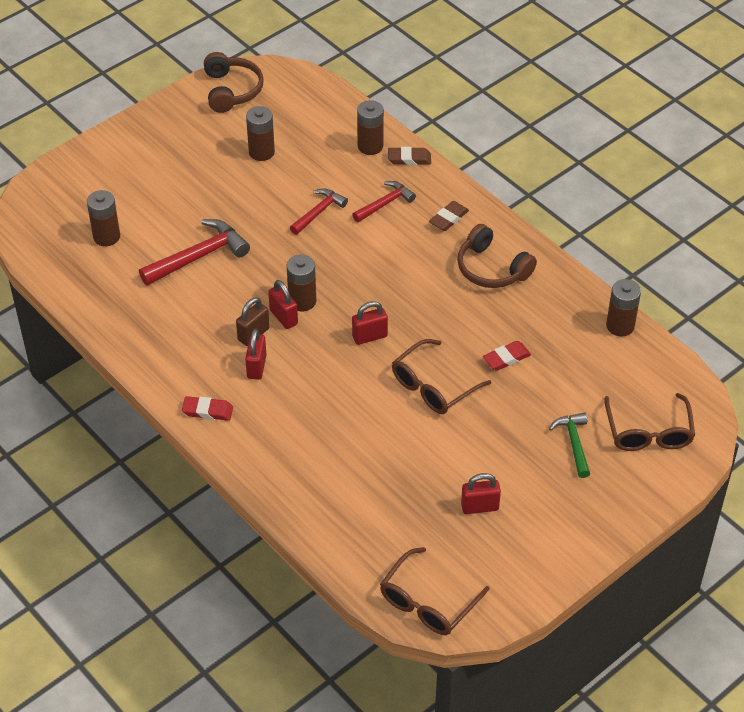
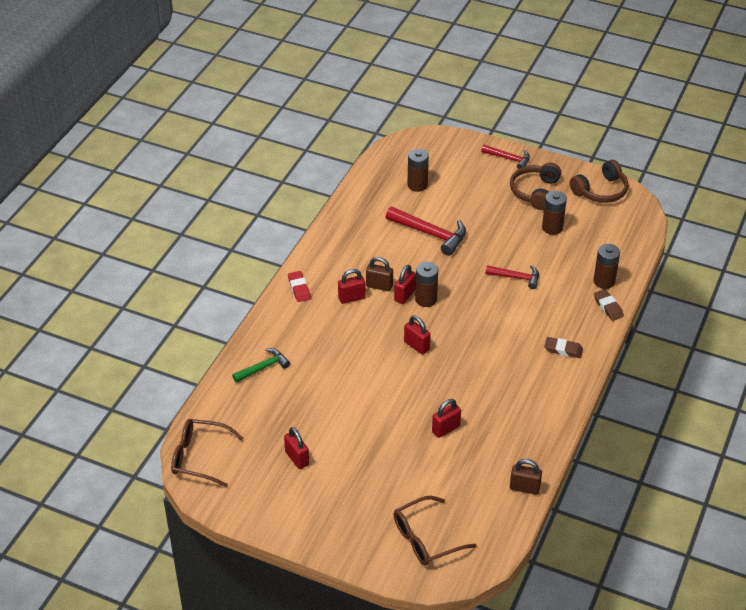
camera: 65 degrees right, 5 degrees down
(385, 203) = (552, 309): red hammer -> red hammer (509, 159)
(433, 386) = (392, 396): brown glasses -> none
(492, 269) = (530, 391): brown headphones -> brown headphones (535, 192)
(506, 358) = (445, 429): red eraser -> red padlock
(574, 443) = (388, 495): green hammer -> green hammer (263, 367)
(620, 326) = (524, 488): brown battery -> brown padlock

